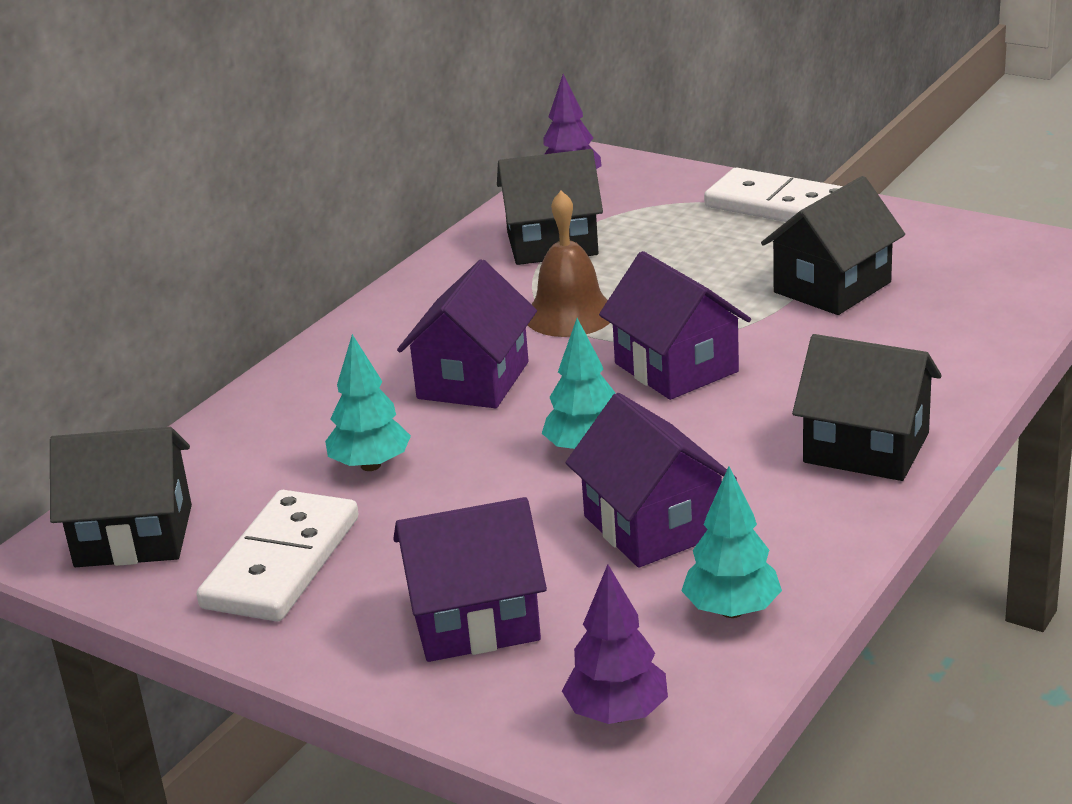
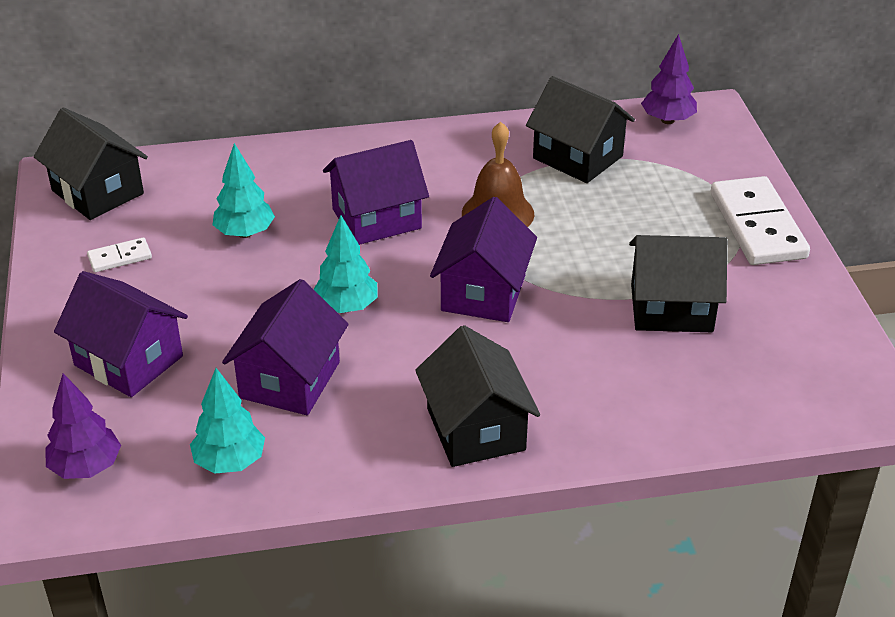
camera: 45 degrees right, 10 degrees up
(281, 562) = (120, 257): white domino -> white domino, size x0.47

